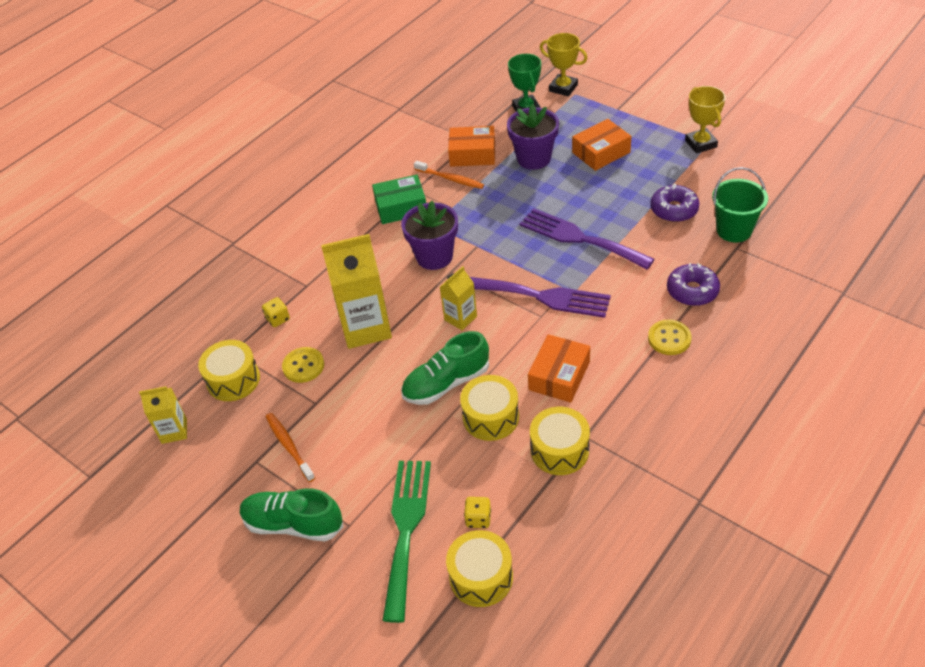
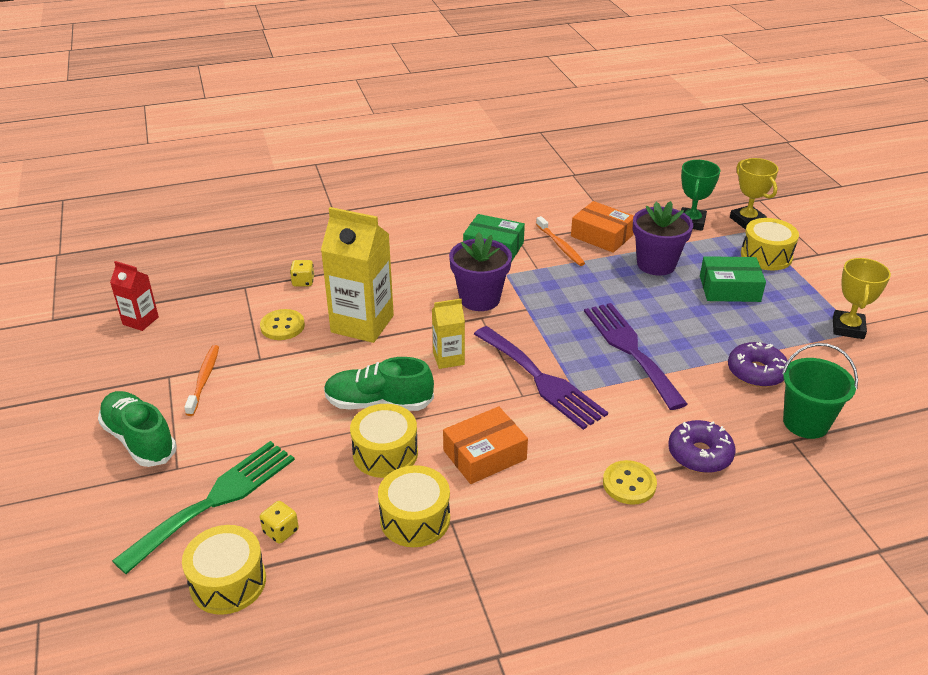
camera: 30 degrees right, 10 degrees down
(174, 431) = (140, 321): yellow carton -> red carton
(233, 380) = (221, 308): yellow drum -> yellow drum (766, 256)
(601, 152) = (729, 289): orange box -> green box

